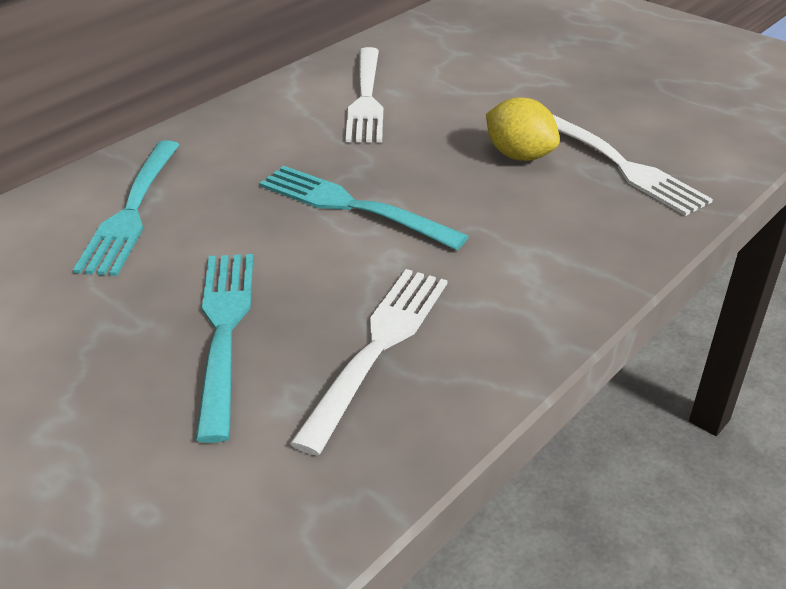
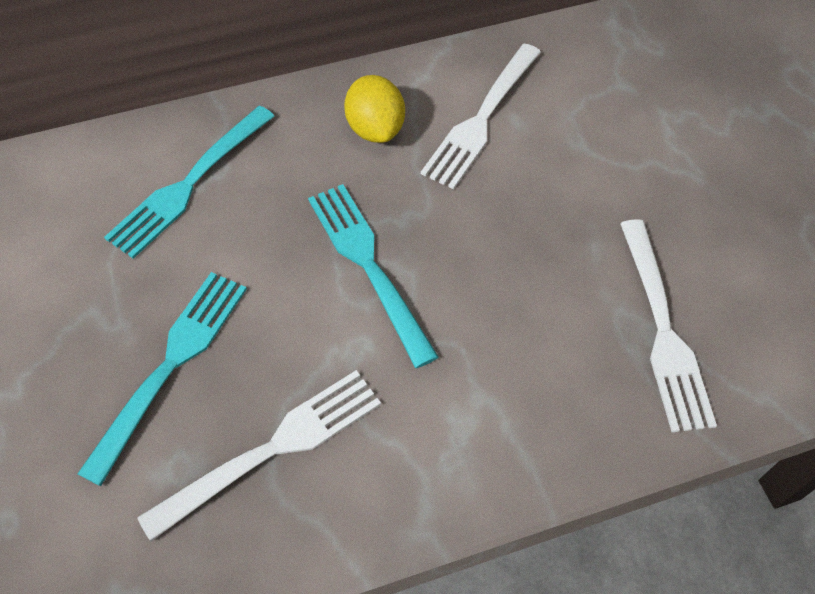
camera: 30 degrees right, 20 degrees up
(519, 155) = (570, 268): yellow lemon -> yellow lemon (375, 129)

